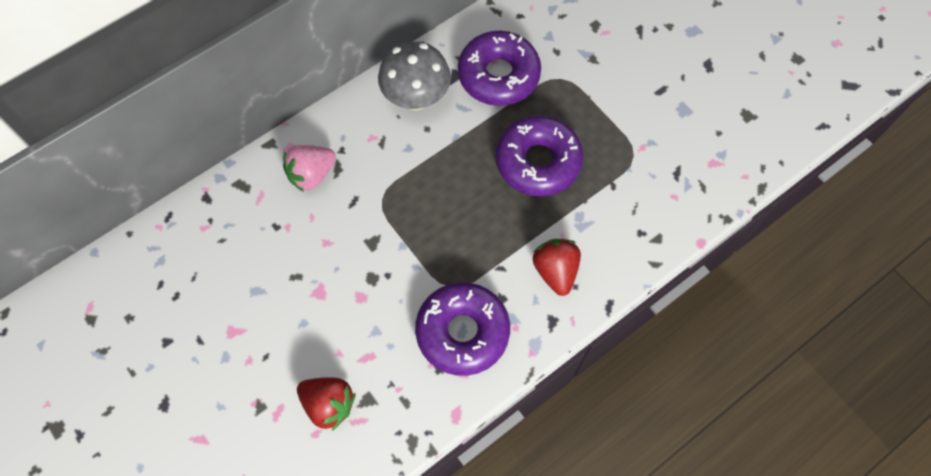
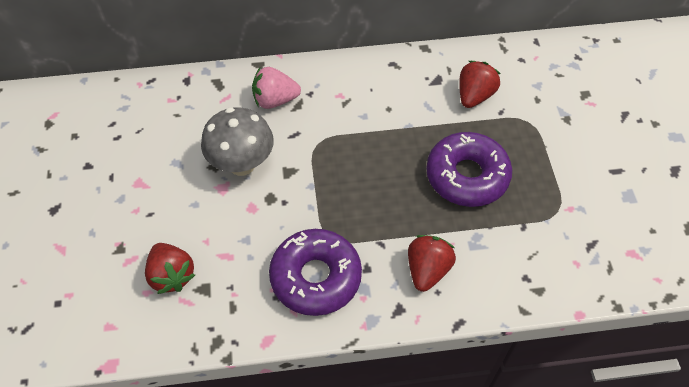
camera: 30 degrees right, 10 degrees down
(416, 98) = (394, 83): grey mushroom -> grey mushroom (242, 164)
(498, 75) = (474, 96): purple donut -> red strawberry

